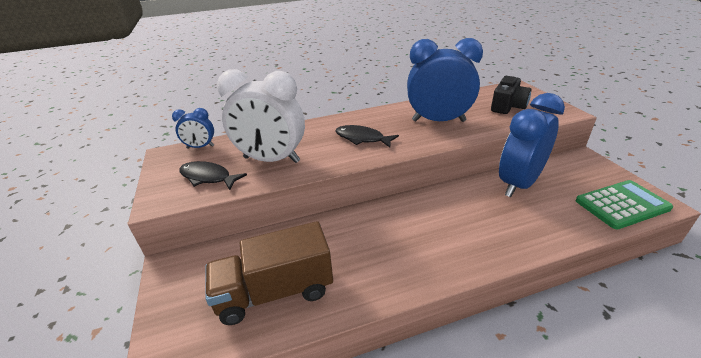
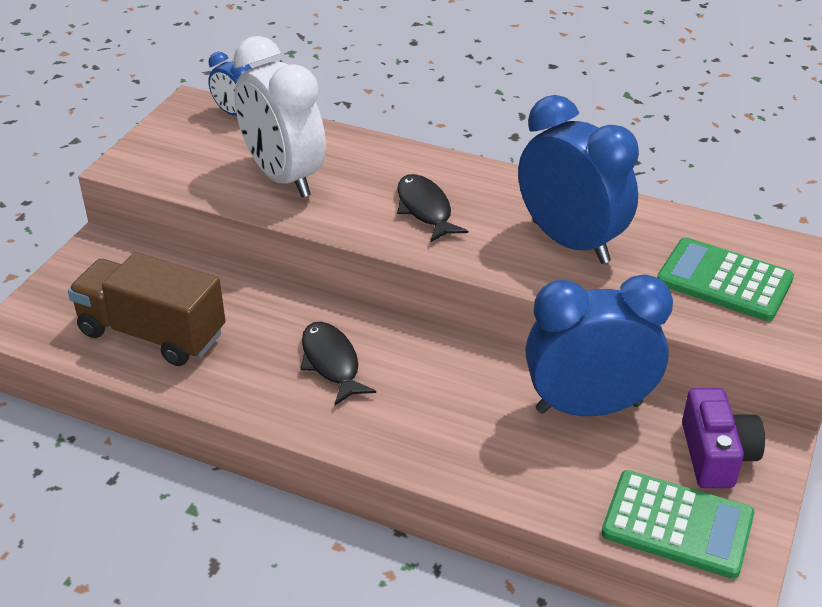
camera: 40 degrees right, 5 degrees up
(208, 177) = (196, 162): black fish -> black fish (331, 363)
(507, 106) = (724, 281): black camera -> green calculator
(581, 172) = (716, 455): none -> purple camera

